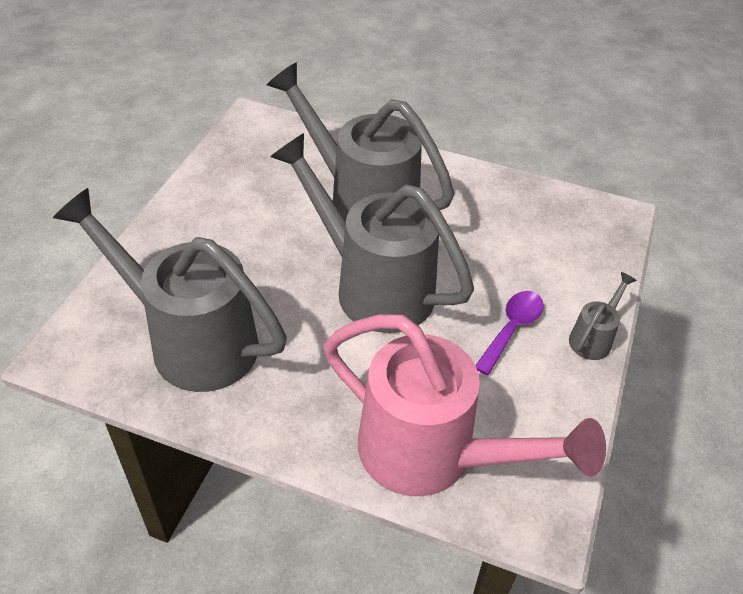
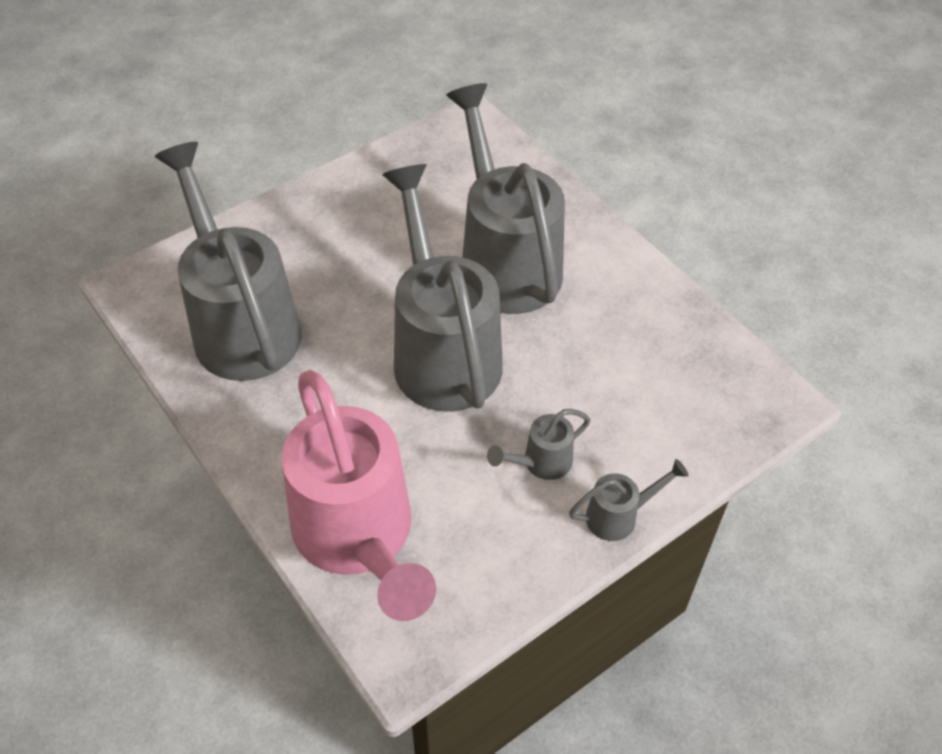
camera: 35 degrees right, 5 degrees up
(511, 329) = (541, 462): purple spoon -> grey watering can

